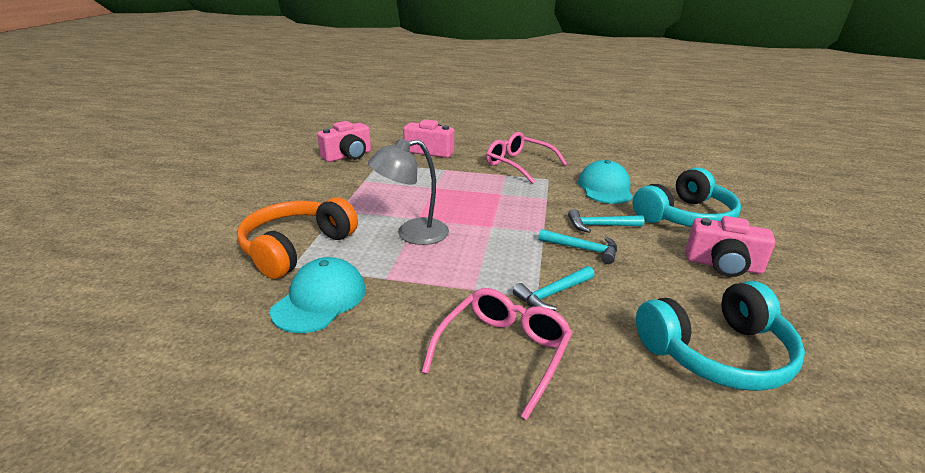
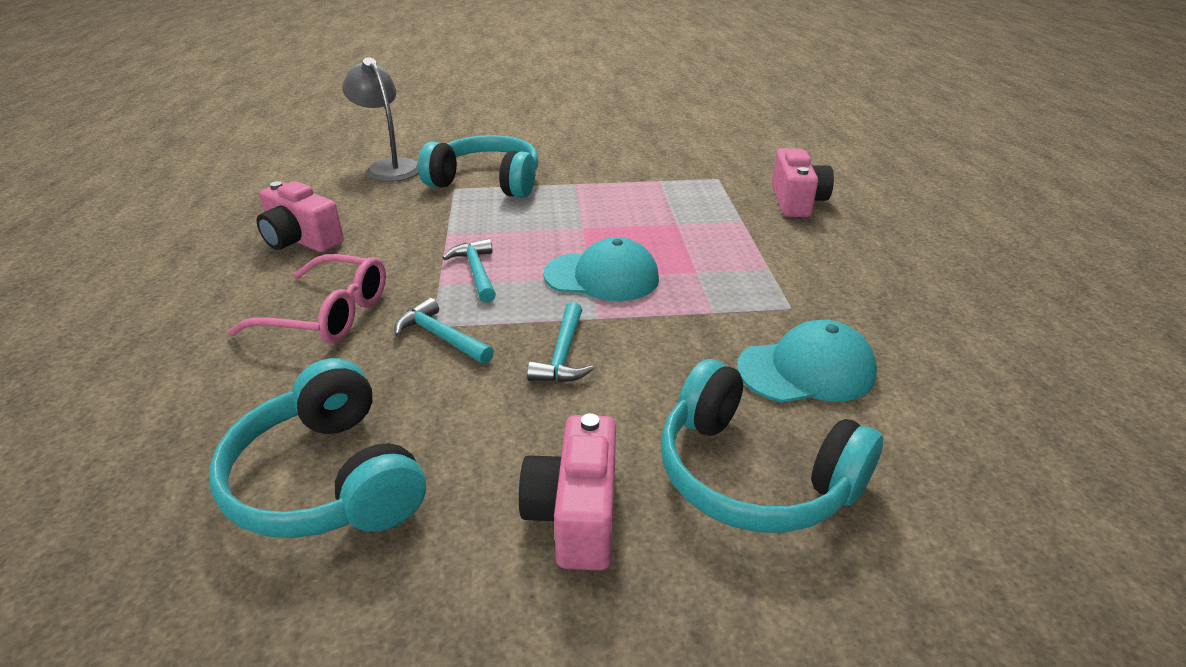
camera: 75 degrees right, 5 degrees up
(296, 248) = (487, 182): orange headphones -> turquoise headphones
(320, 299) = (403, 211): turquoise cap -> turquoise cap (602, 277)
(348, 156) = (722, 158): pink camera -> pink camera (301, 240)
(412, 234) = (543, 230): grey lamp -> grey lamp (389, 167)
(518, 164) = (823, 275): pink glasses -> none
(600, 226) = (647, 369): turquoise hammer -> turquoise hammer (476, 272)

